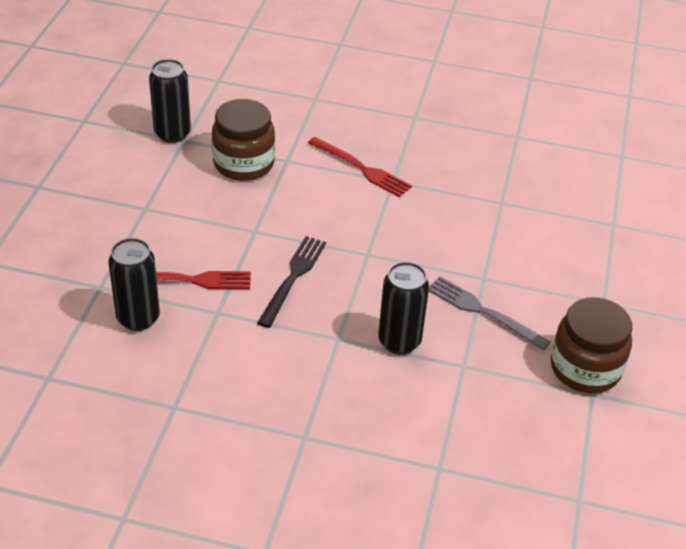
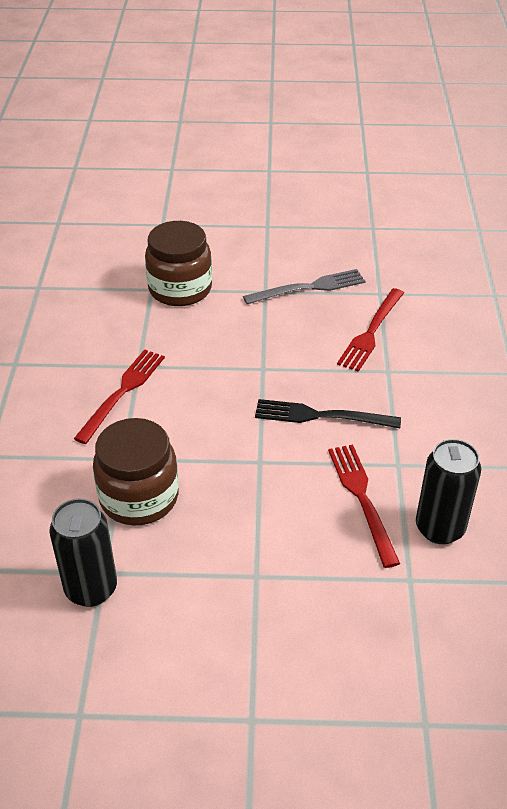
camera: 100 degrees left, 0 degrees up
(399, 341) = (371, 332): black can -> red fork
(483, 312) = (309, 288): grey fork -> grey fork turned 135 degrees counterclockwise
(585, 368) = (348, 232): brown jar -> brown jar (180, 289)

